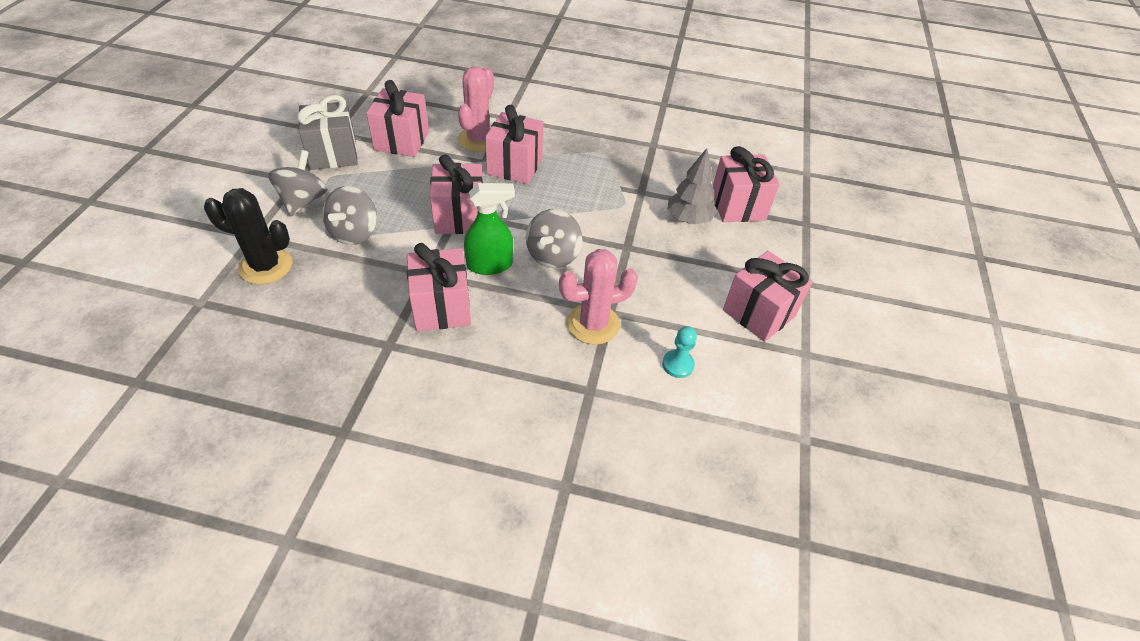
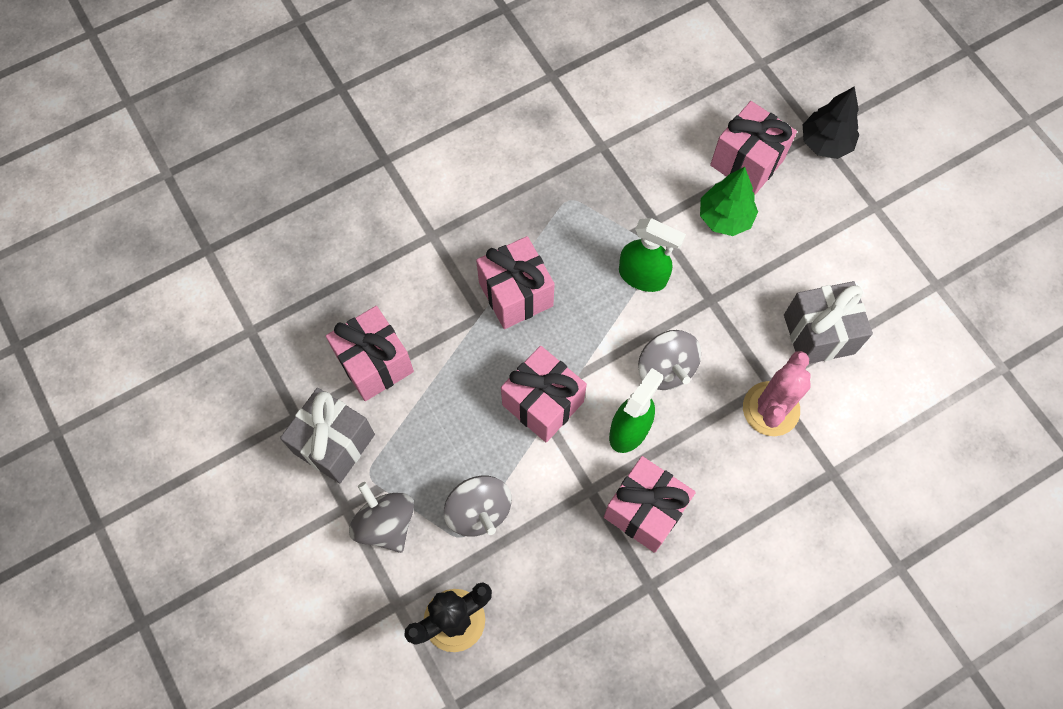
camera: 40 degrees left, 20 degrees up
(478, 140) = (443, 292): pink cactus -> none
(599, 208) = (643, 276): none -> green spray bottle
(678, 364) = (866, 386): turquoise pawn -> none
(679, 314) = (819, 334): none -> grey gift
(688, 219) = (725, 217): grey tree -> green tree
(759, 313) = (872, 275): pink gift -> none
(806, 232) = (825, 143): none -> black tree

